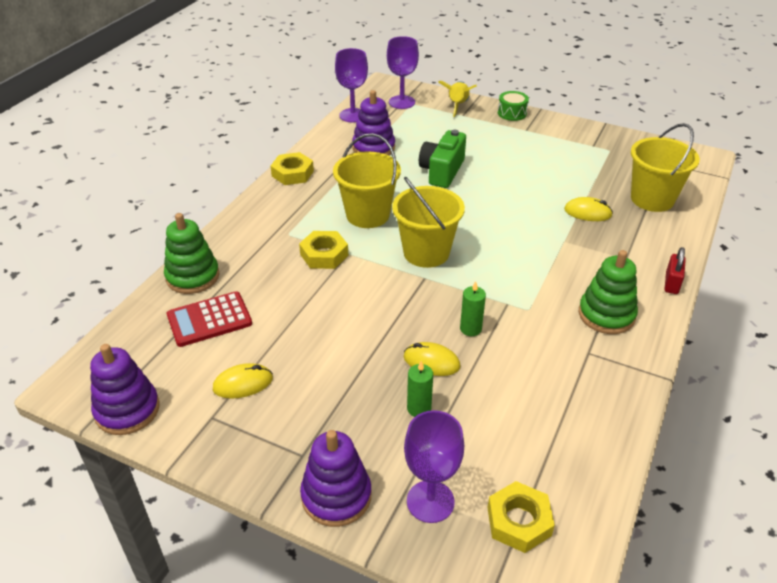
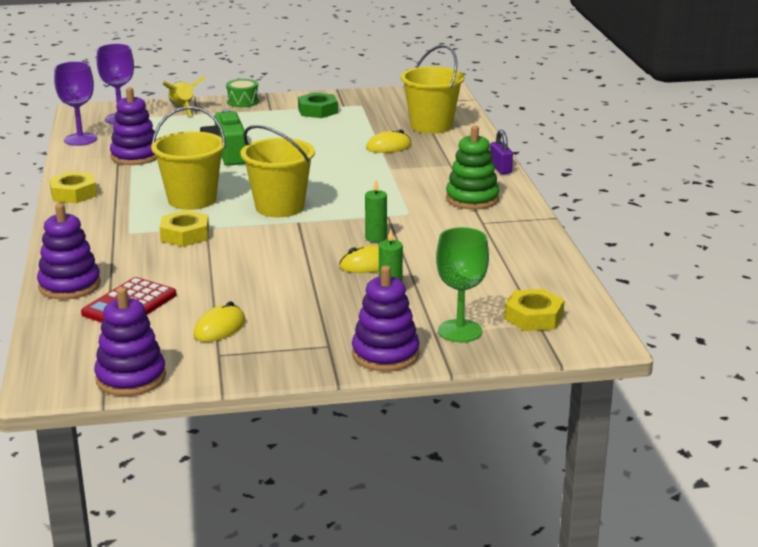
camera: 35 degrees left, 15 degrees down
(192, 276) = (69, 285): green stacking toy -> purple stacking toy
(430, 501) = (460, 331): purple goblet -> green goblet
(565, 144) = (318, 111): none -> green nut
(671, 283) = (500, 168): red padlock -> purple padlock

